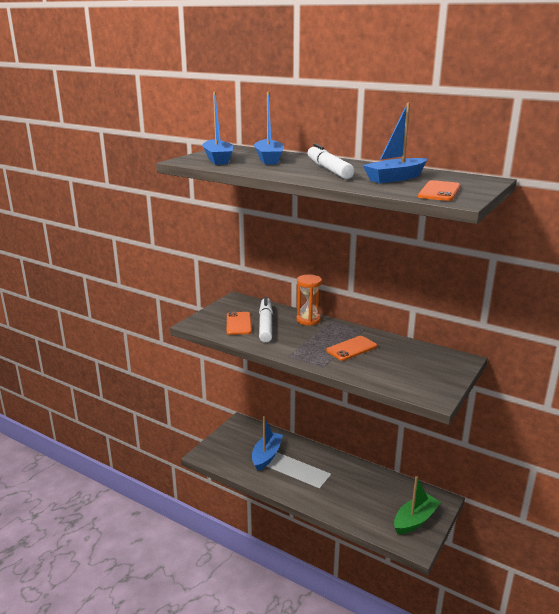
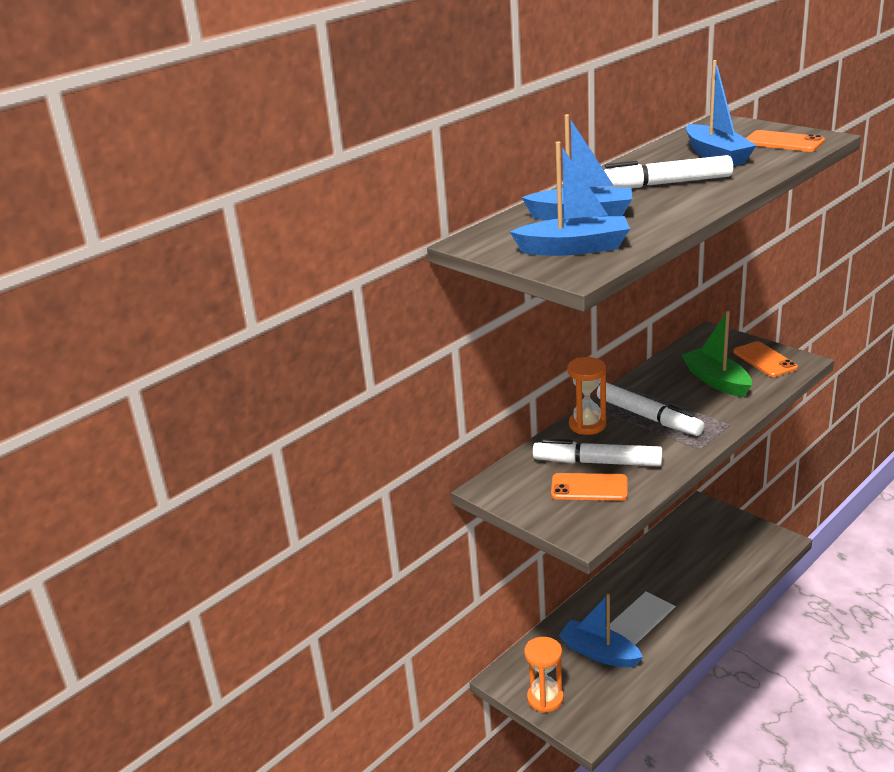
camera: 75 degrees left, 5 degrees up
(226, 438) = (545, 698): none -> orange hourglass
(324, 338) = (648, 417): none -> white marker
(351, 348) = (680, 399): orange phone -> orange phone (764, 360)
(415, 520) = (737, 534): green boat -> green boat (716, 381)

